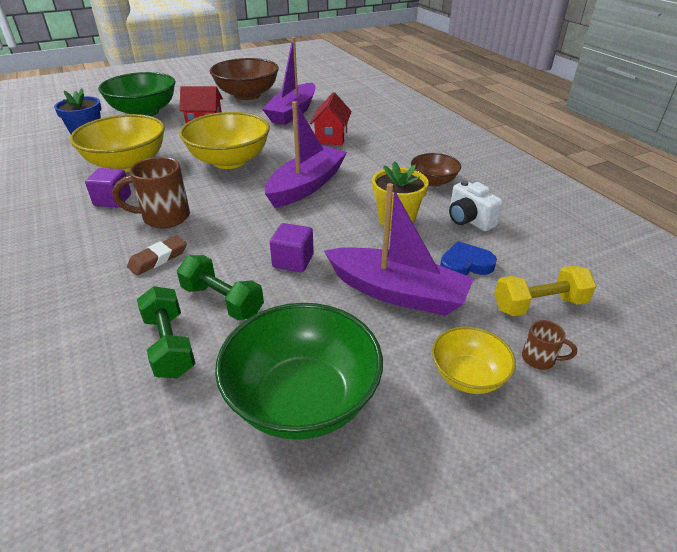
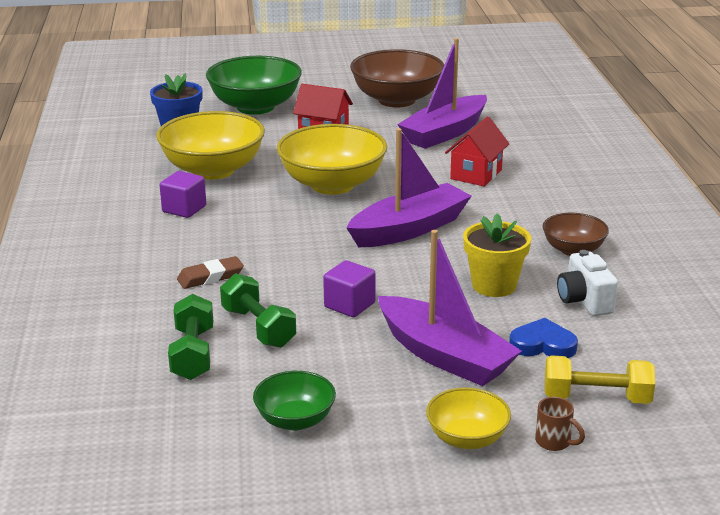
camera: 20 degrees right, 10 degrees down
(164, 217) = (232, 237): brown mug -> none
(302, 399) = (295, 420): green bowl -> green bowl, size x0.54

